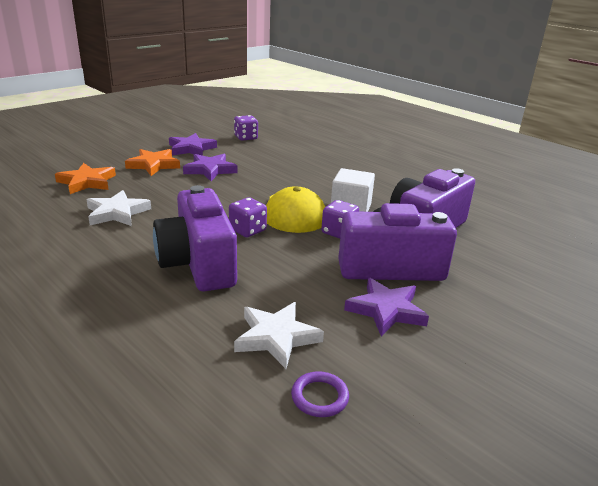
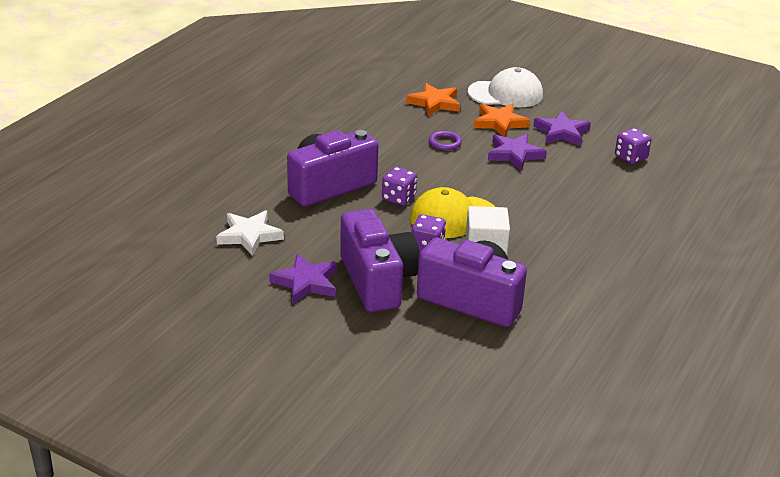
camera: 75 degrees right, 5 degrees up
(107, 153) = (505, 94): none -> white cap
(117, 213) = (388, 131): white star -> none
(319, 397) = (194, 260): purple ring -> purple ring (445, 143)

